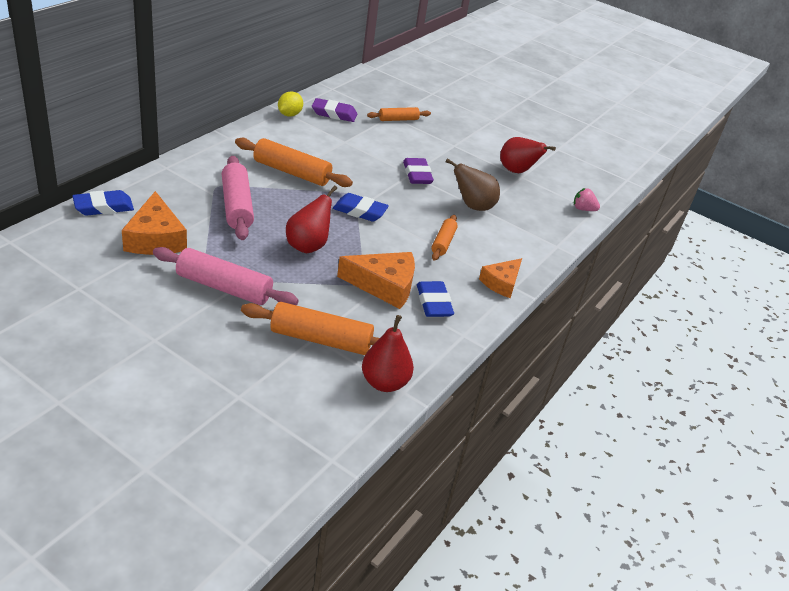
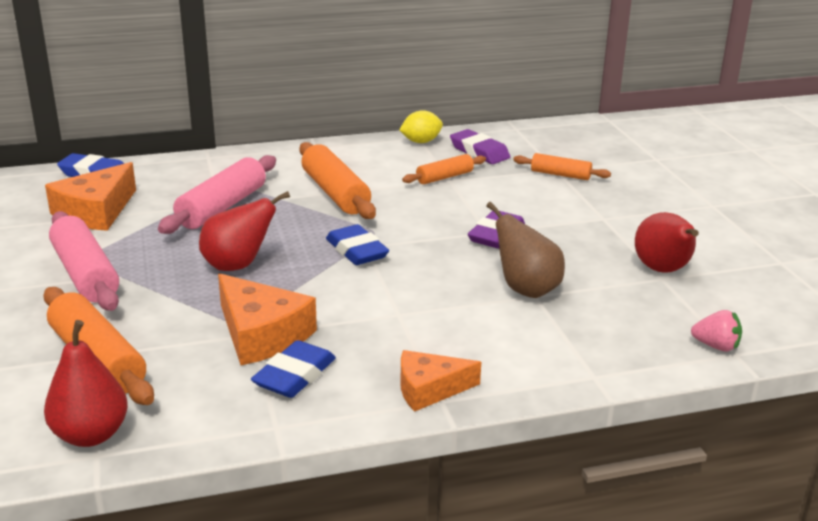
camera: 45 degrees right, 10 degrees down
(443, 242) = (416, 315): orange rolling pin -> orange rolling pin (444, 177)
(583, 209) = (716, 346): pink strawberry -> pink strawberry turned 135 degrees clockwise

